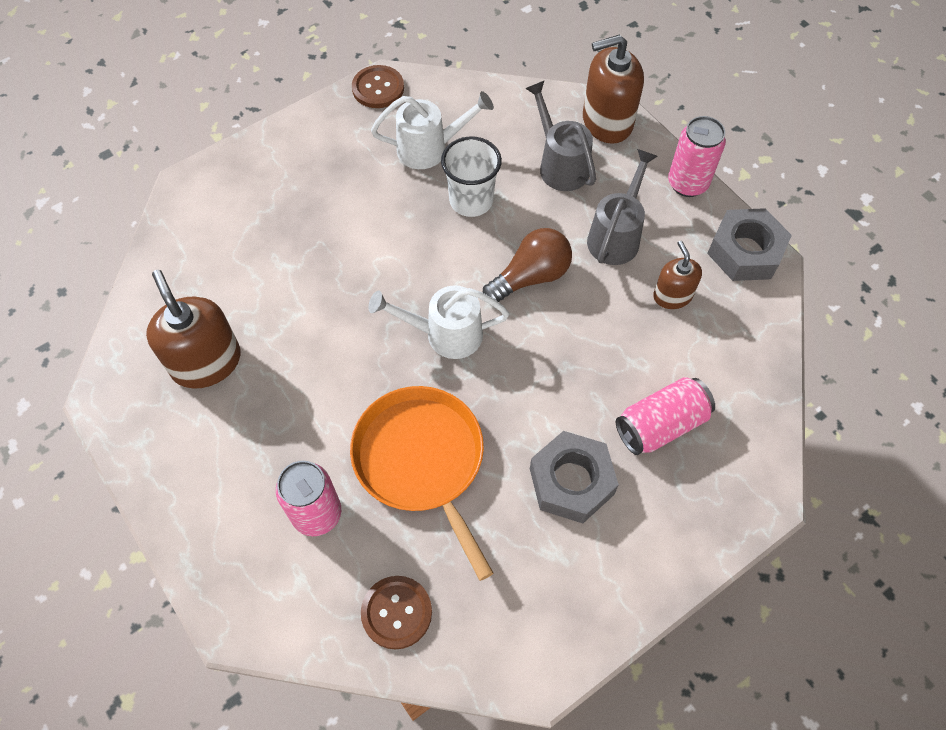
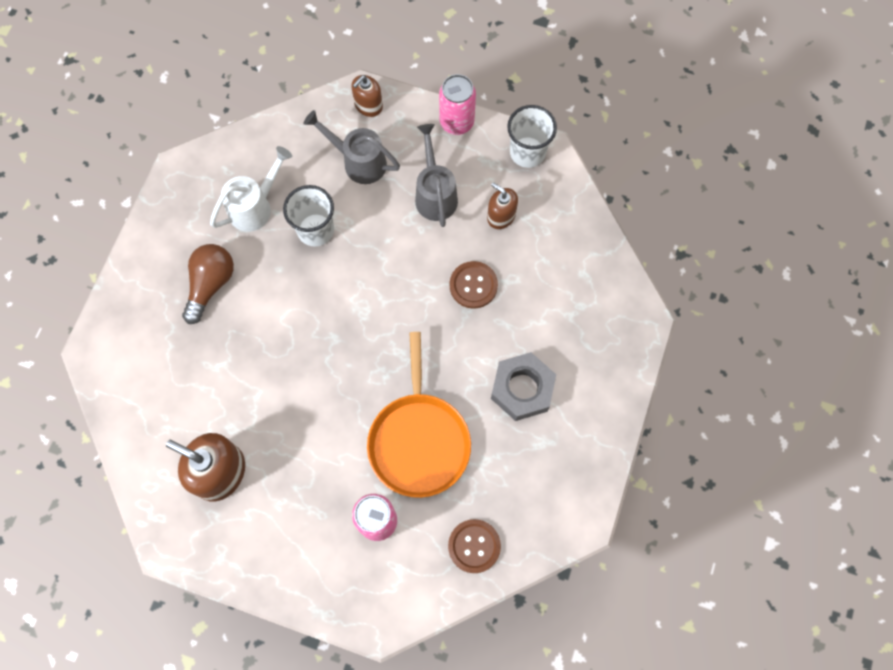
camera: 35 degrees left, 10 degrees up
(378, 88) = (178, 180): brown button -> brown button (473, 285)
(421, 461) = (419, 440): orange pan -> orange pan turned 120 degrees counterclockwise
(445, 334) = (370, 342): white watering can -> none
(531, 276) = (398, 262): brown light bulb -> brown light bulb (211, 284)
(607, 121) = (368, 105): brown soap dispenser -> brown soap dispenser, size x0.59
(661, 425) = (552, 313): pink can -> none
(745, 252) = (527, 152): grey nut -> white cup

